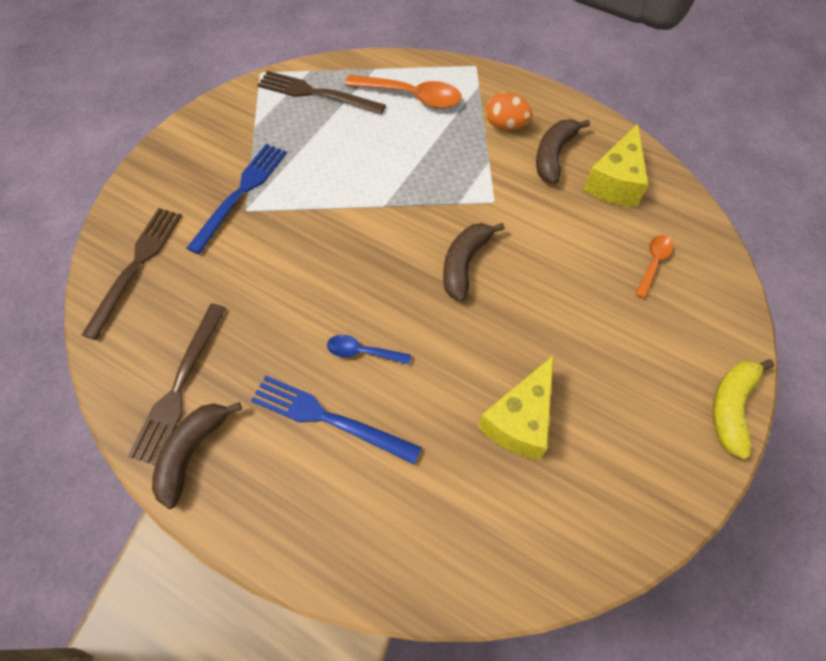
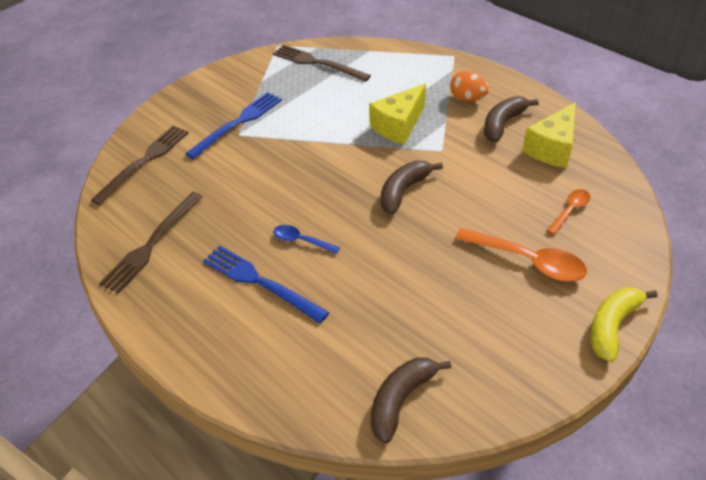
camera: 15 degrees right, 15 degrees down
(192, 452) = (147, 289): brown banana -> brown banana (401, 400)
(411, 96) = (394, 72): orange spoon -> orange spoon (528, 261)
(519, 420) = (418, 307): yellow cheese -> yellow cheese (398, 125)

